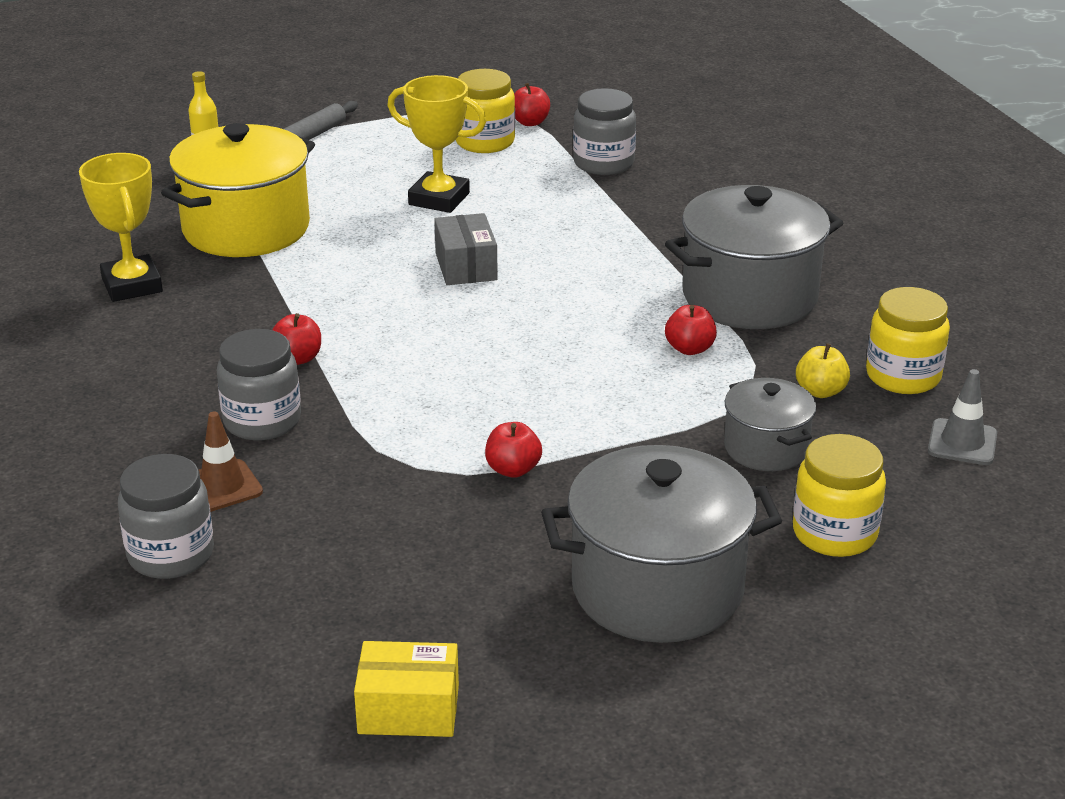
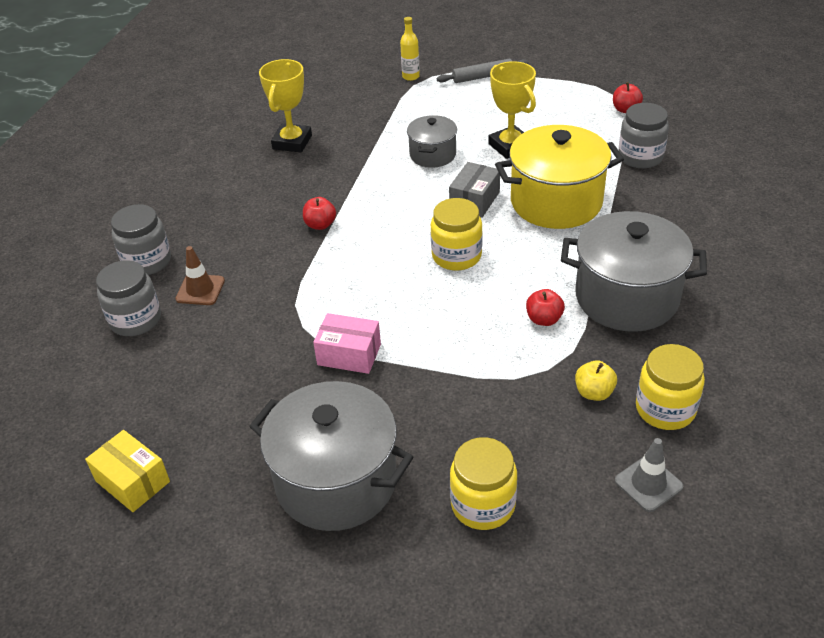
camera: 40 degrees right, 10 degrees up
(246, 229) = (385, 127): yellow pot -> yellow pot (556, 202)
(262, 421) = (261, 257): grey jar -> grey jar (147, 261)
(485, 142) = (581, 115): yellow jar -> yellow jar (456, 256)
(513, 469) = (349, 354): red apple -> pink box
(766, 448) = (510, 417): grey pot -> grey pot (432, 155)

